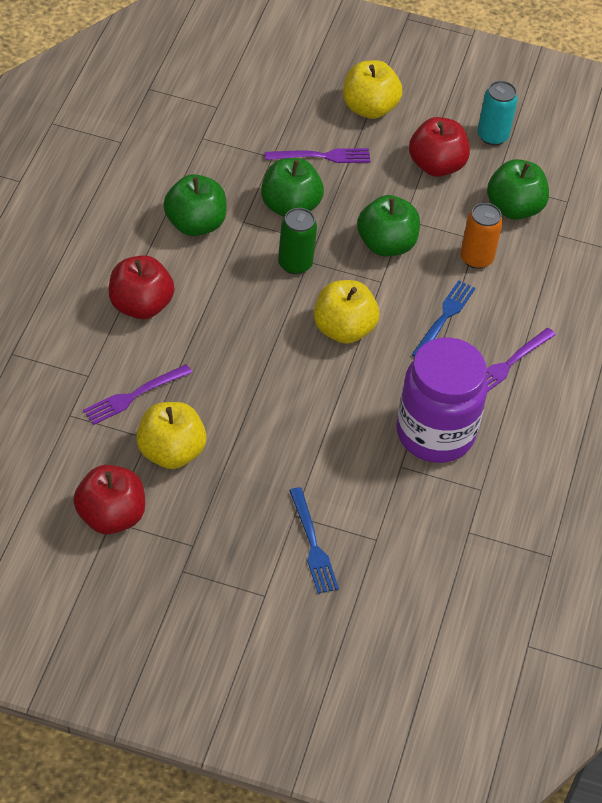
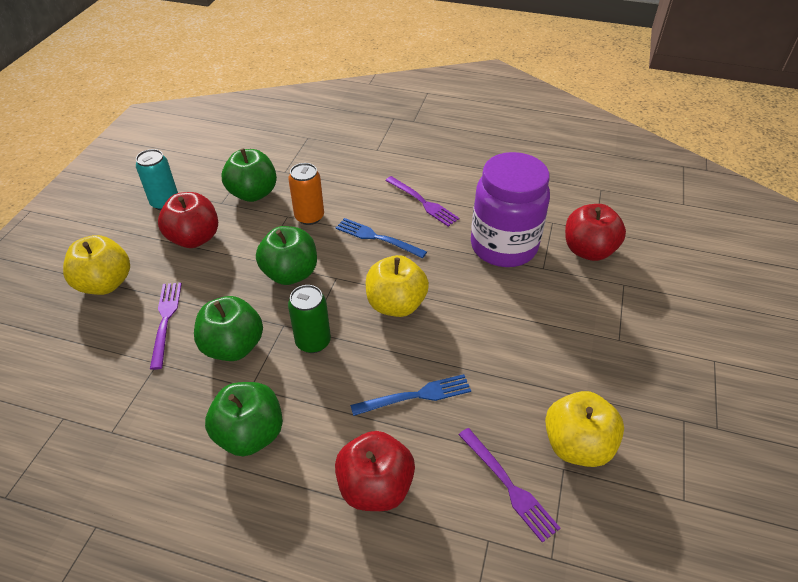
camera: 85 degrees left, 5 degrees down
(110, 516) = (679, 500): red apple -> red apple (588, 250)
(313, 545) = (647, 326): blue fork -> blue fork (417, 395)

